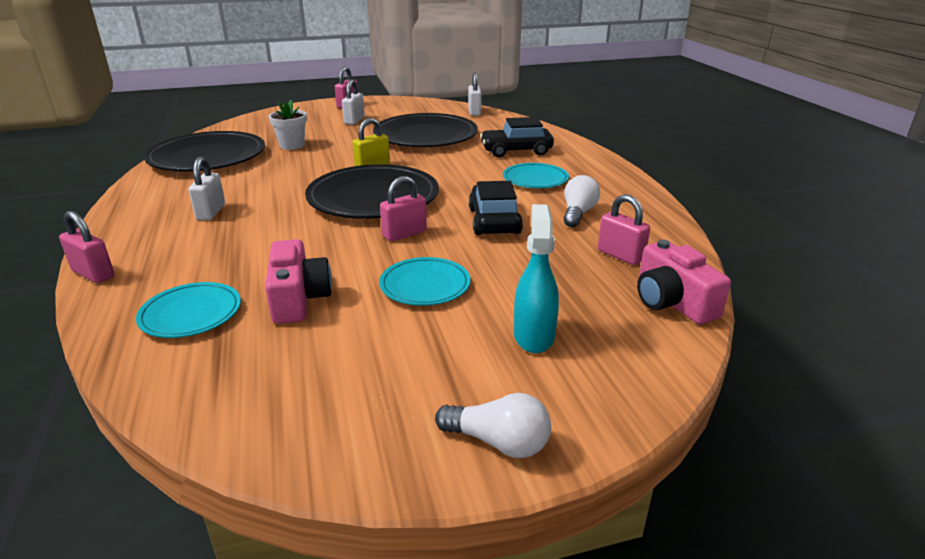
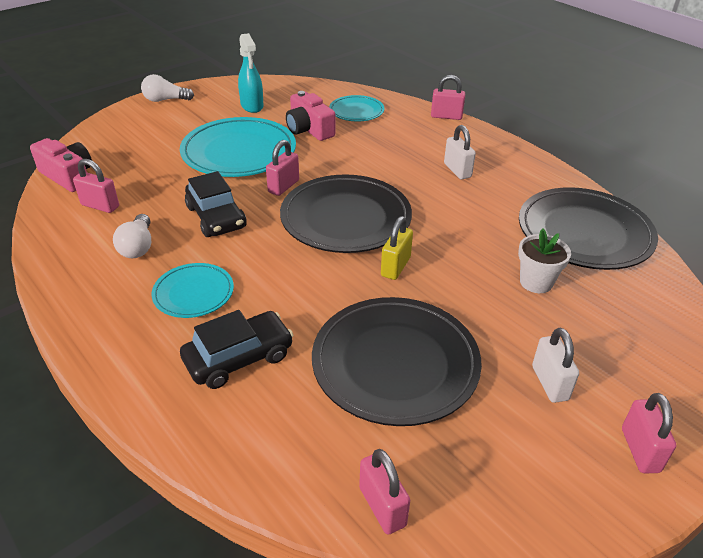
camera: 155 degrees right, 10 degrees up
(425, 285) = (239, 152): turquoise plate -> turquoise plate, size x1.87
(474, 112) = (382, 506): white padlock -> pink padlock
(534, 335) = (159, 139): turquoise spray bottle -> turquoise spray bottle (252, 106)

